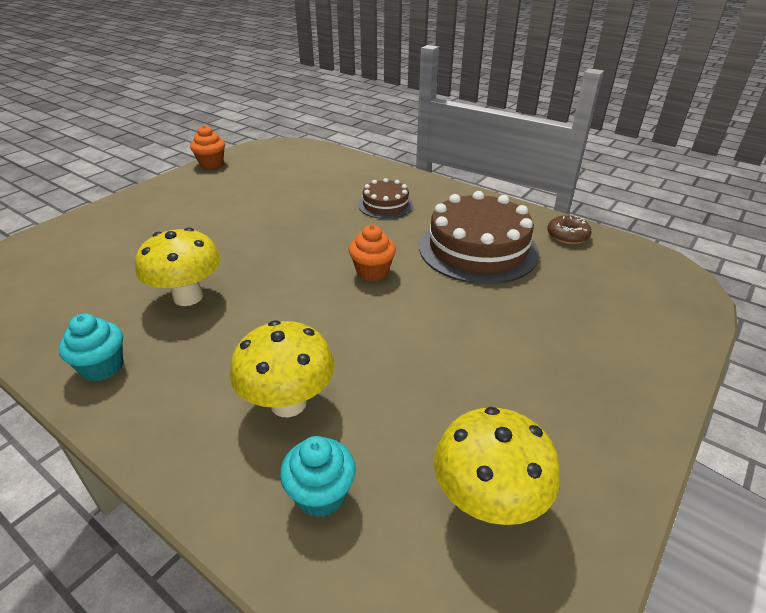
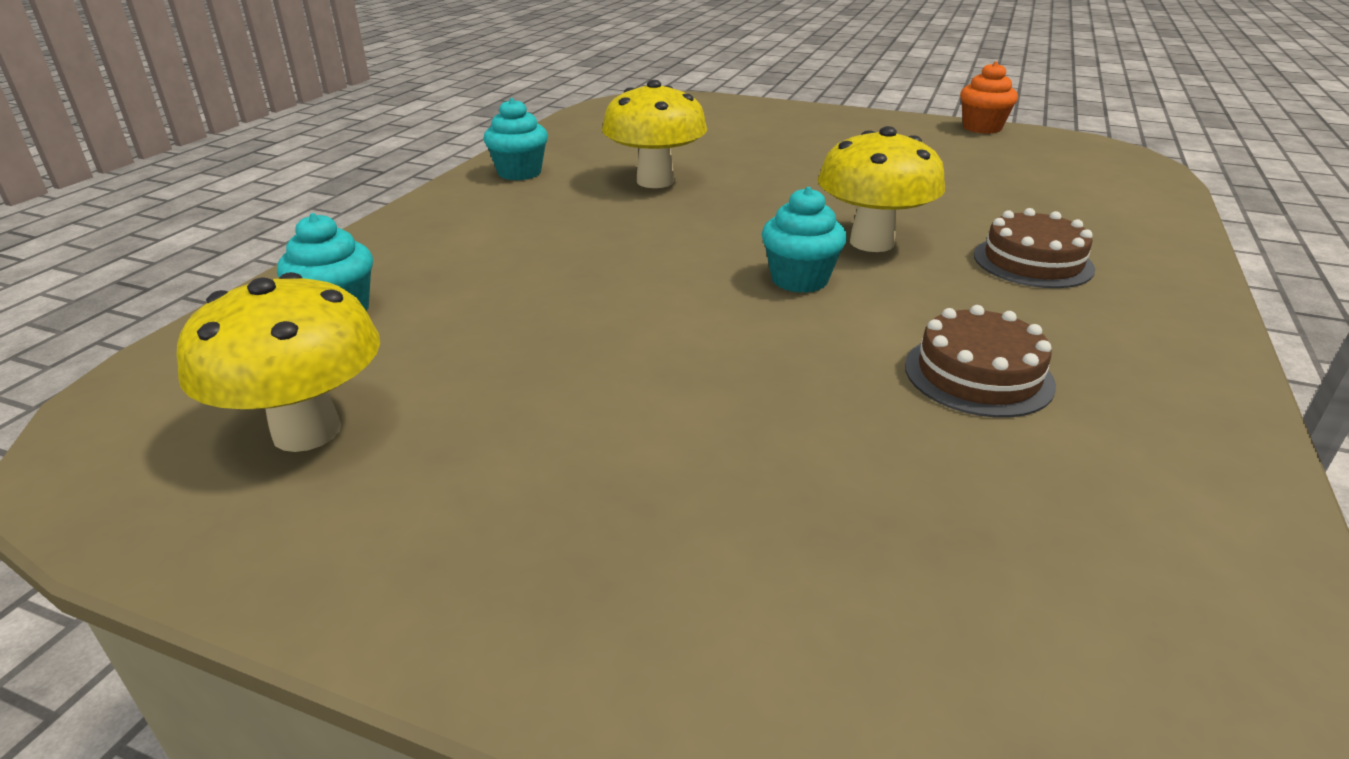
camera: 75 degrees right, 5 degrees down
(288, 403) = (482, 268): yellow mushroom -> yellow mushroom (871, 242)
(372, 272) = (799, 280): orange cupcake -> turquoise cupcake
(478, 249) = (978, 375): brown cake -> brown cake, size x0.53
(567, 236) = (1196, 512): brown donut -> none

